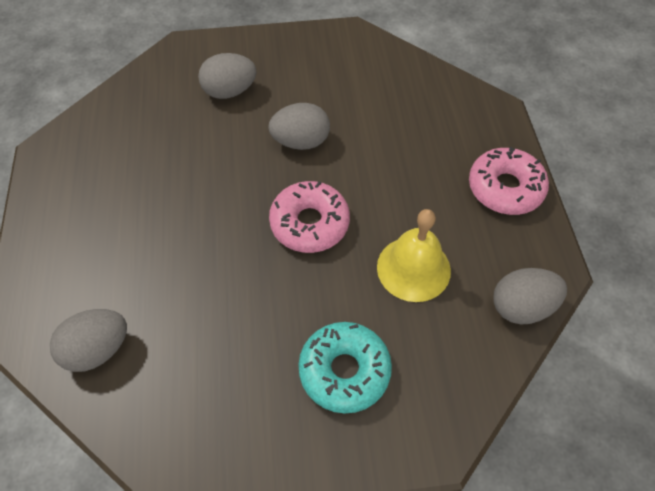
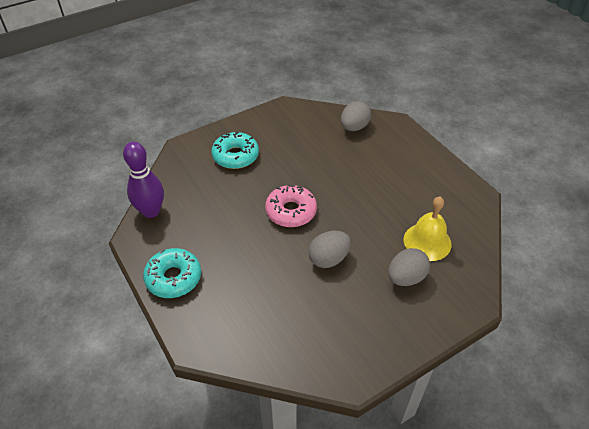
camera: 155 degrees right, 10 degrees down
(413, 268) = (218, 209): yellow bell -> yellow bell (427, 241)
(505, 188) = (173, 278): pink donut -> turquoise donut
(521, 307) = (151, 211): grey egg -> purple bowling pin

